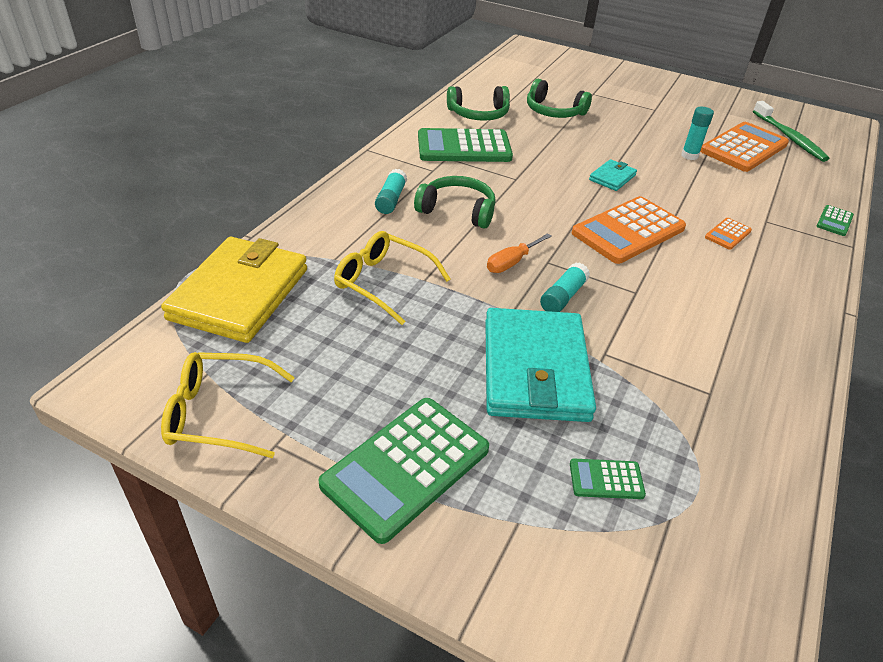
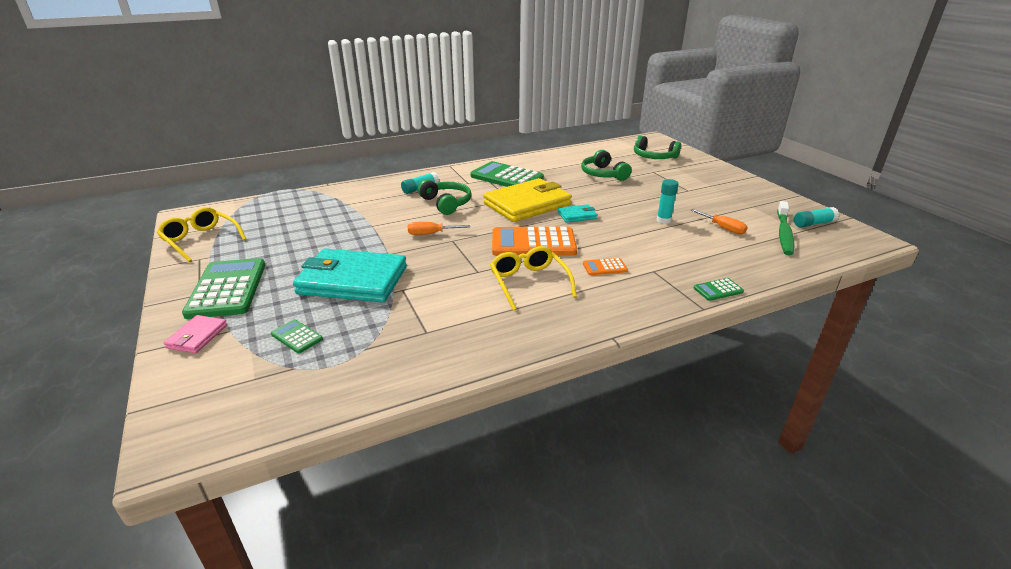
camera: 40 degrees right, 10 degrees down
(240, 293) = (284, 203): yellow wallet -> yellow wallet (527, 204)
(384, 283) = (351, 220): yellow glasses -> yellow glasses (529, 283)
(406, 467) = (227, 289): green calculator -> green calculator turned 90 degrees clockwise
(479, 114) = (547, 164): green headphones -> green headphones (654, 157)
(496, 557) = (197, 336): none -> pink wallet
(535, 369) = (352, 280): turquoise wallet -> turquoise wallet turned 60 degrees clockwise
(563, 297) = (429, 257): turquoise glue stick -> turquoise glue stick (813, 223)
(743, 148) = (723, 228): orange calculator -> orange screwdriver

